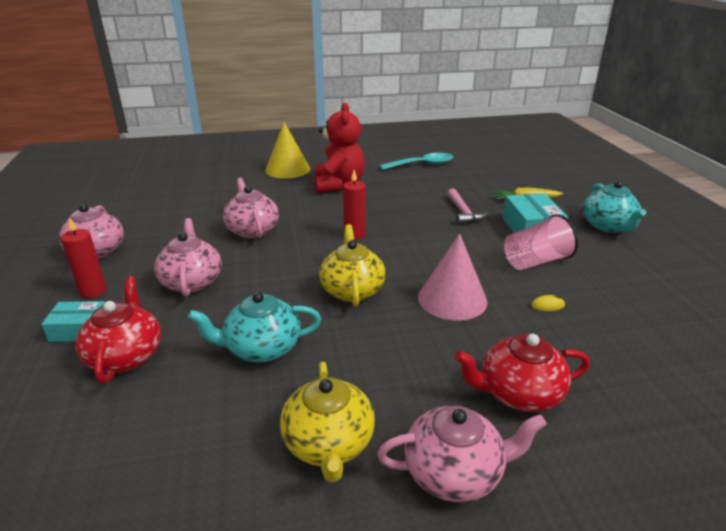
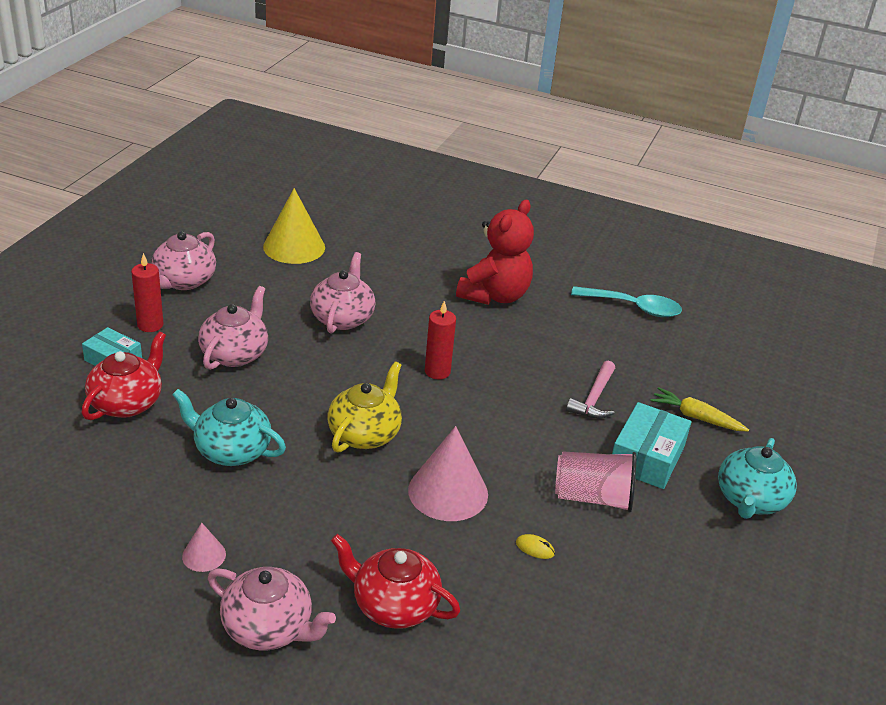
camera: 30 degrees right, 5 degrees up
(287, 169) = (461, 247): yellow cone -> yellow cone (294, 247)
(329, 444) = (204, 555): yellow teapot -> pink cone

